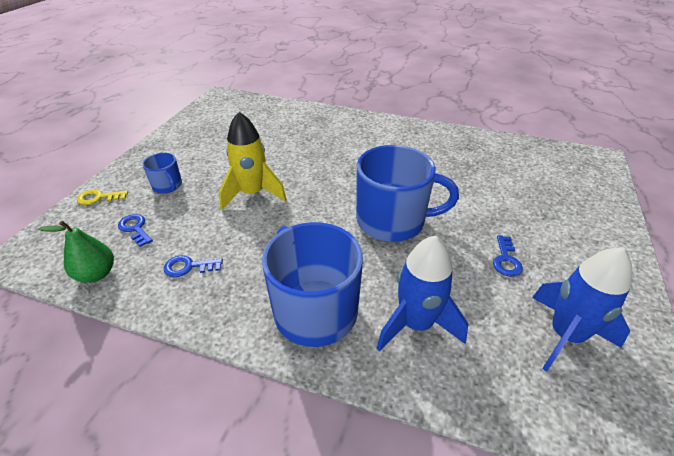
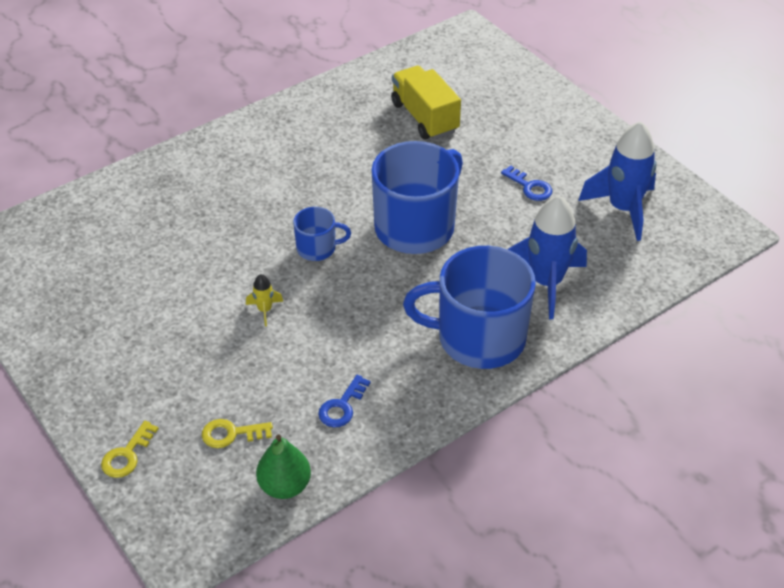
camera: 55 degrees left, 5 degrees up
(135, 228) = (231, 434): blue key -> yellow key
(167, 186) = (169, 380): blue mug -> blue mug (317, 248)
(252, 193) = (265, 310): yellow rocket -> yellow rocket, size x0.43
(495, 177) = (425, 117): none -> yellow truck

